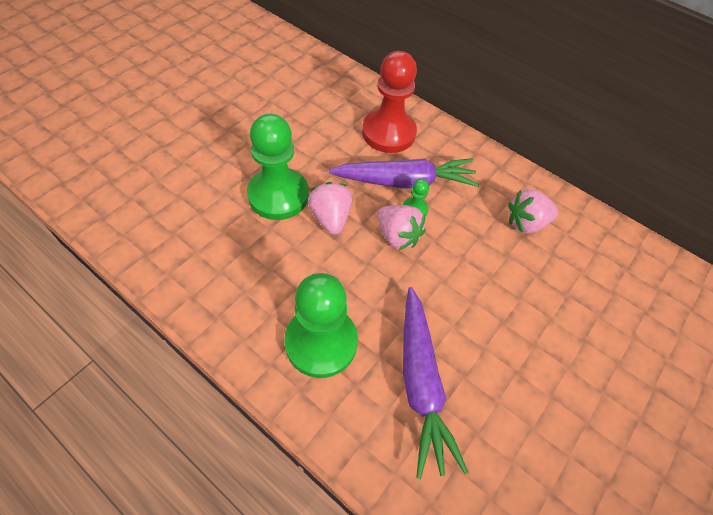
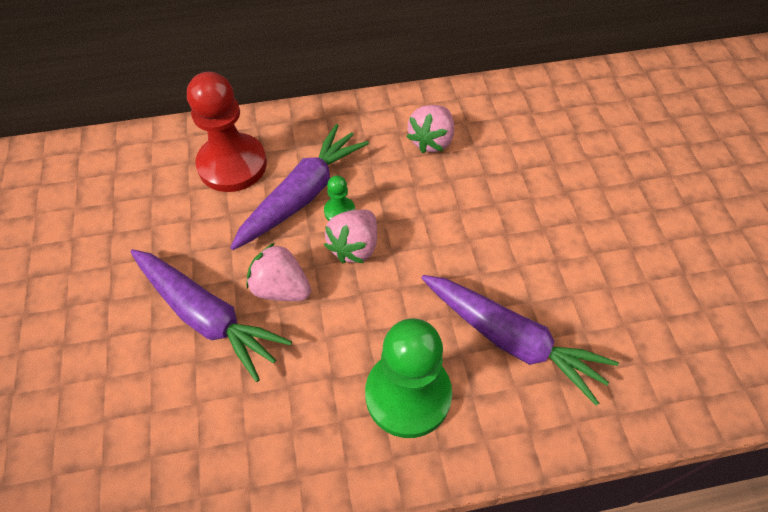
camera: 45 degrees left, 0 degrees up
(278, 195) = (207, 316): green pawn -> purple carrot
(397, 236) = (354, 247): pink strawberry -> pink strawberry turned 120 degrees clockwise

